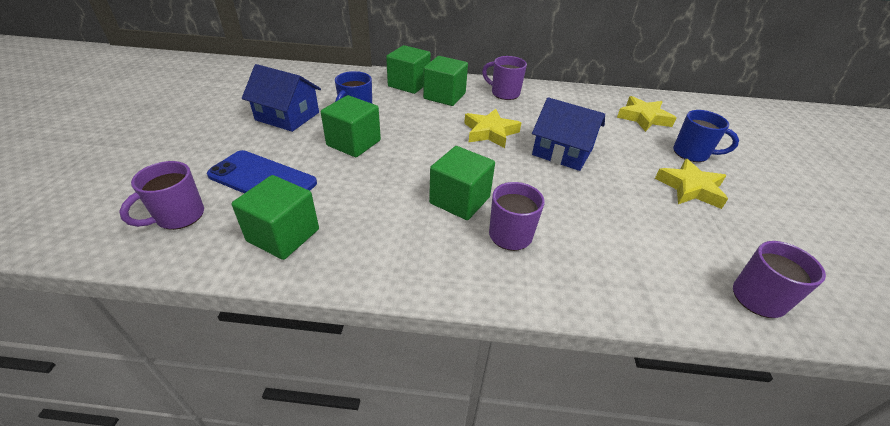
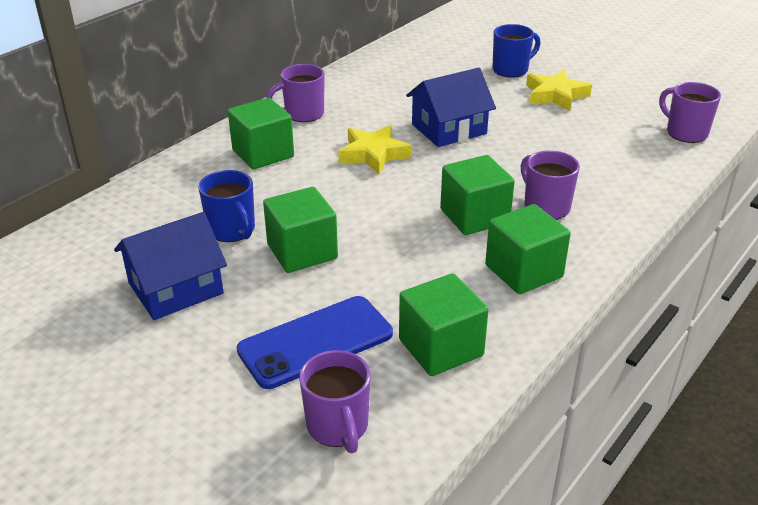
camera: 55 degrees left, 5 degrees down
(409, 84) = (202, 168): green cube -> green cube (523, 271)
(643, 118) = (435, 63): yellow star -> none

